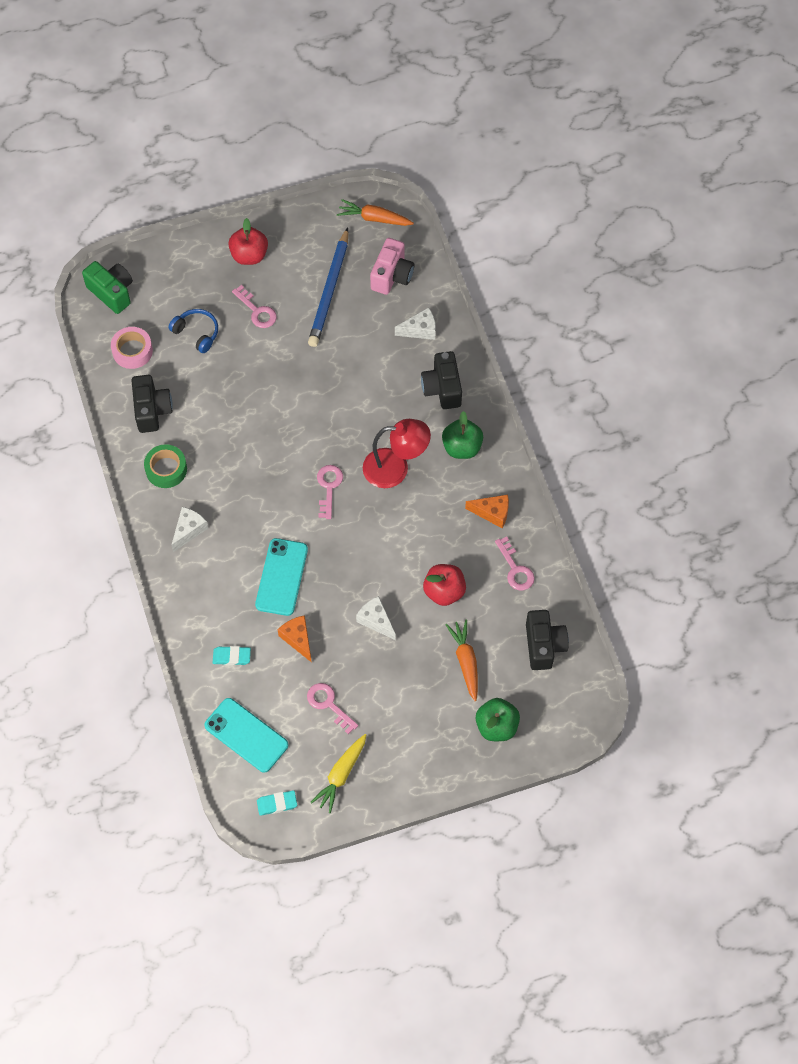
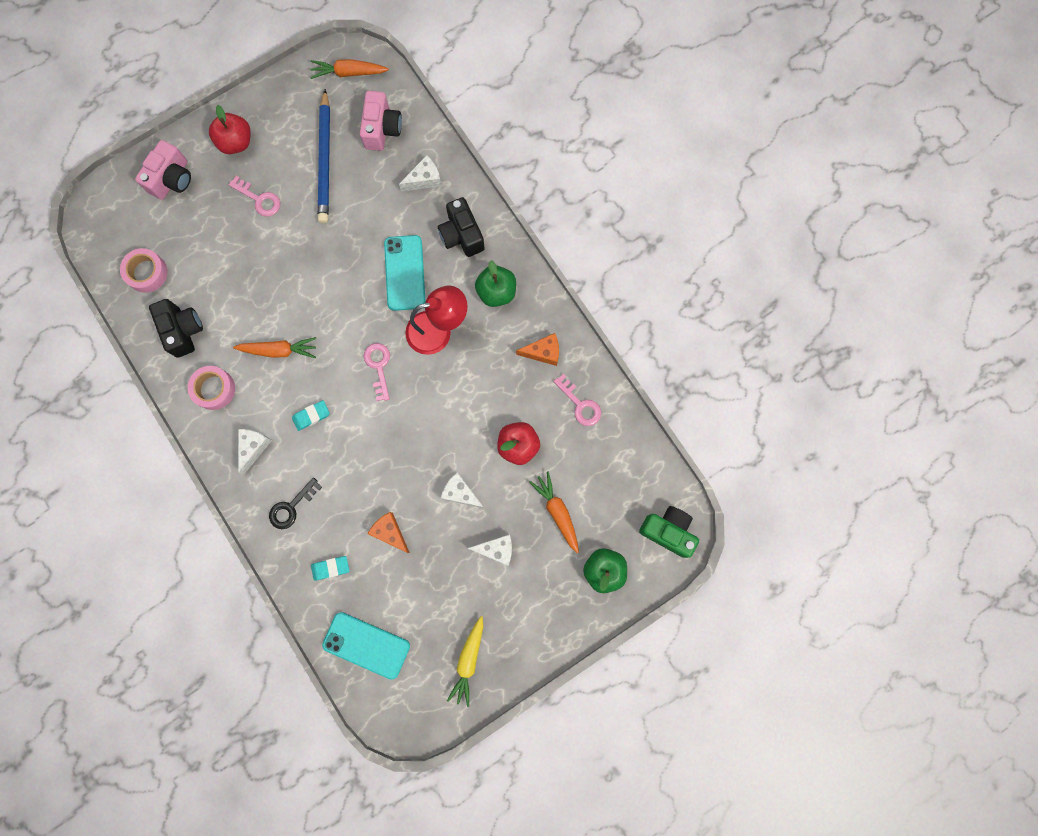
camera: 15 degrees left, 15 degrees up
(112, 292) = (109, 215): green camera -> green camera (668, 531)
(166, 469) = (214, 389): green tape -> pink tape
(180, 274) = (172, 179): none -> pink camera
(197, 333) = (206, 237): blue headphones -> none
(210, 593) = (291, 507): none -> black key
(238, 449) = (279, 350): none -> orange carrot
(277, 804) = (415, 707): turquoise eraser -> turquoise eraser (311, 416)
(281, 577) = (357, 472): turquoise phone -> turquoise phone (405, 273)
(328, 704) = (437, 592): pink key -> none
(396, 680) = (496, 549): none -> white cheese
(544, 645) = (627, 475): black camera -> none

